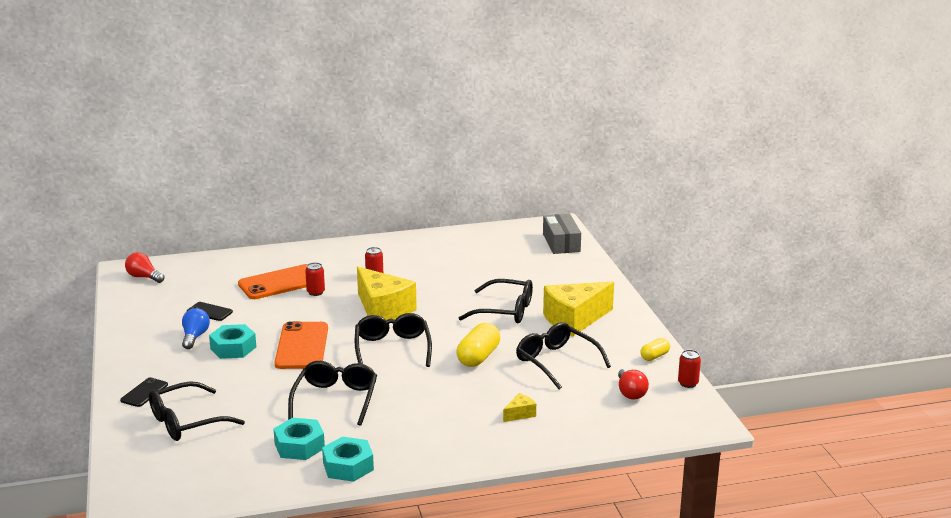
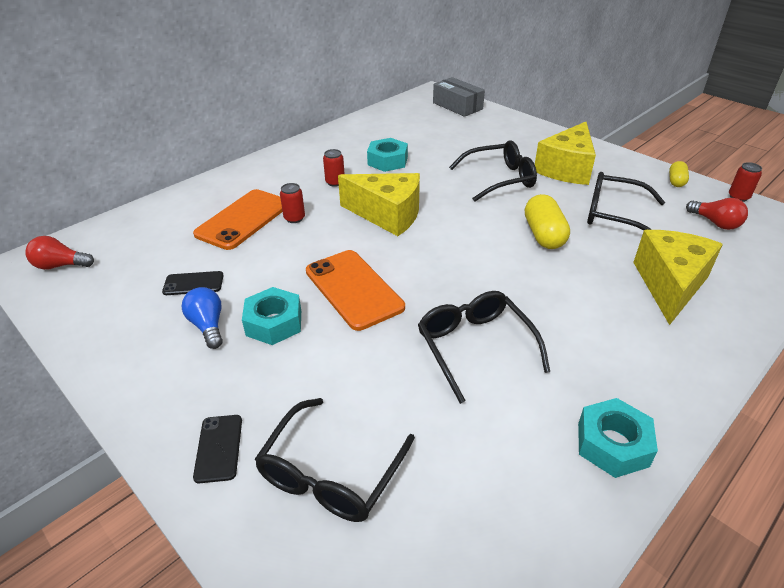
camera: 30 degrees left, 15 degrees up
(299, 446) = (519, 440): turquoise nut -> turquoise nut (387, 161)
(392, 348) = (452, 256): black glasses -> none
(520, 414) = (670, 285): yellow cheese -> yellow cheese, size x2.37

